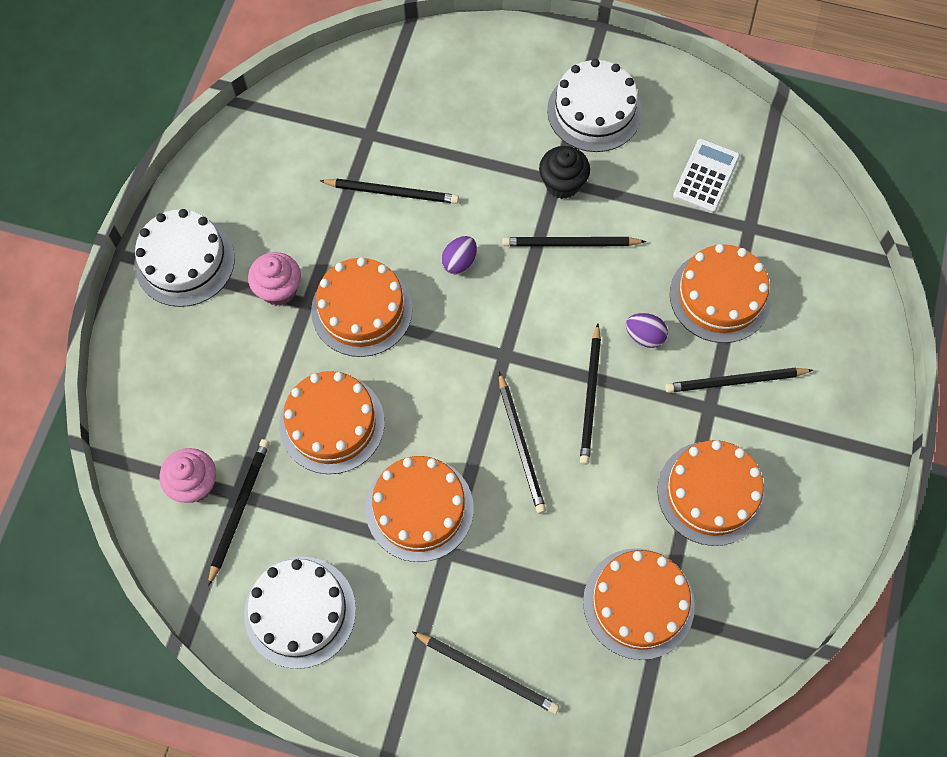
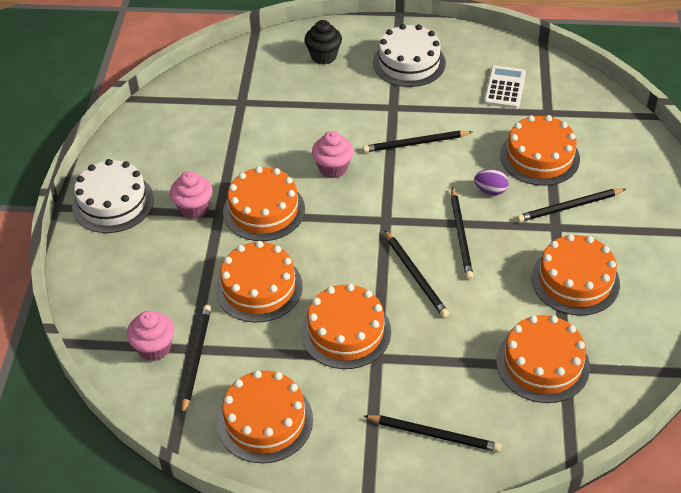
camera: 10 degrees left, 20 degrees down
(300, 611) = (265, 421): white cake -> orange cake
(392, 192) = (268, 134): black pencil -> none
(459, 262) = (333, 168): purple egg -> pink cupcake
(562, 184) = (398, 109): black cupcake -> black cupcake (323, 56)

